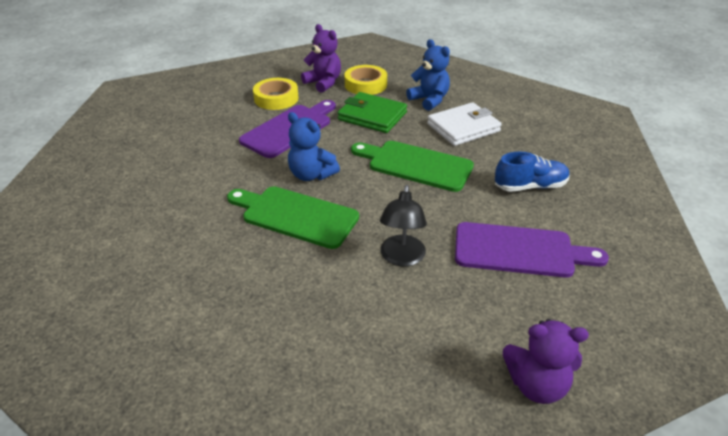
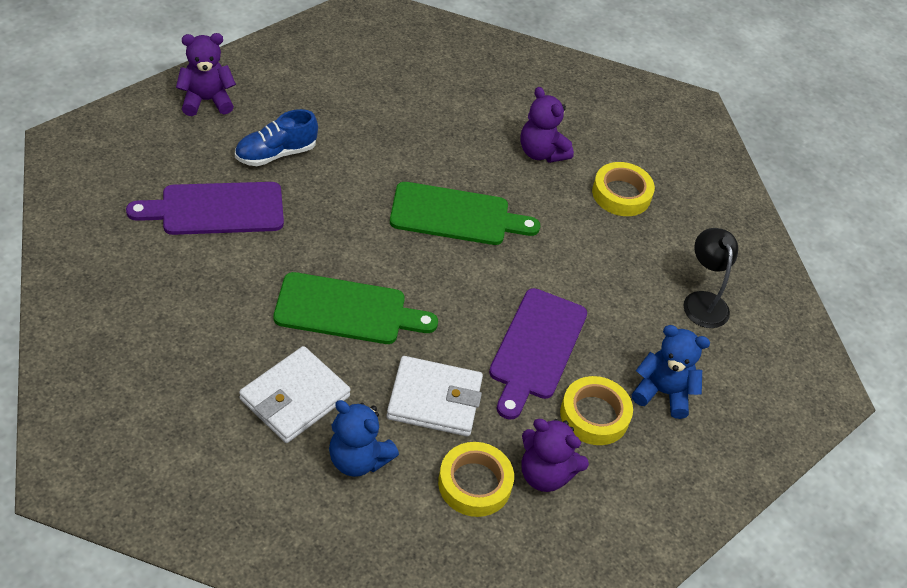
camera: 155 degrees right, 10 degrees up
(130, 212) = (621, 194): none -> yellow tape
(171, 260) = (541, 152): none -> purple teddy bear
(311, 175) = (467, 273): blue teddy bear -> blue teddy bear (663, 392)
(372, 116) = (434, 399): green wallet -> white wallet
(401, 258) = (332, 185): black lamp -> black lamp (703, 301)
(530, 186) = (200, 298): blue shoe -> blue shoe (276, 154)

